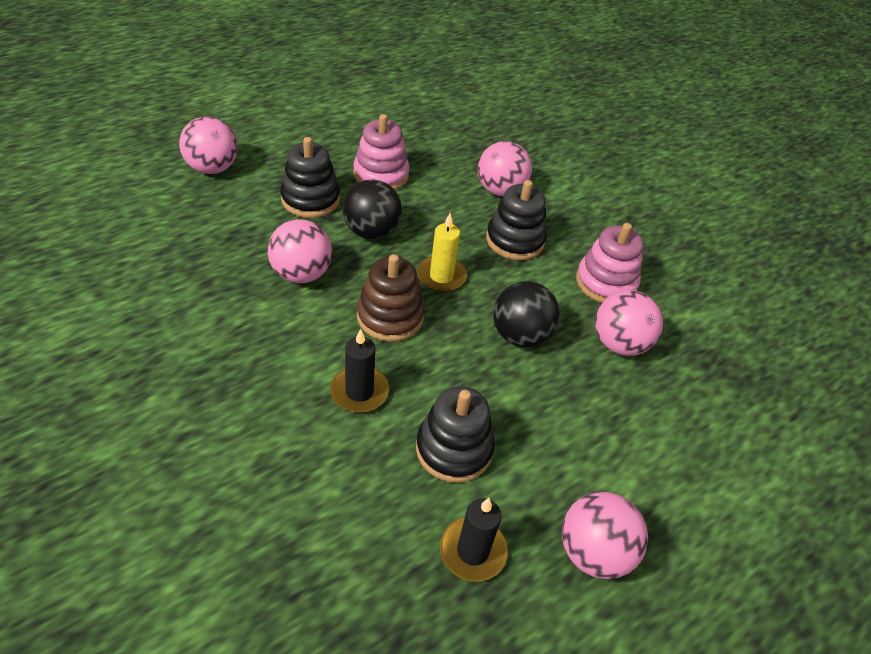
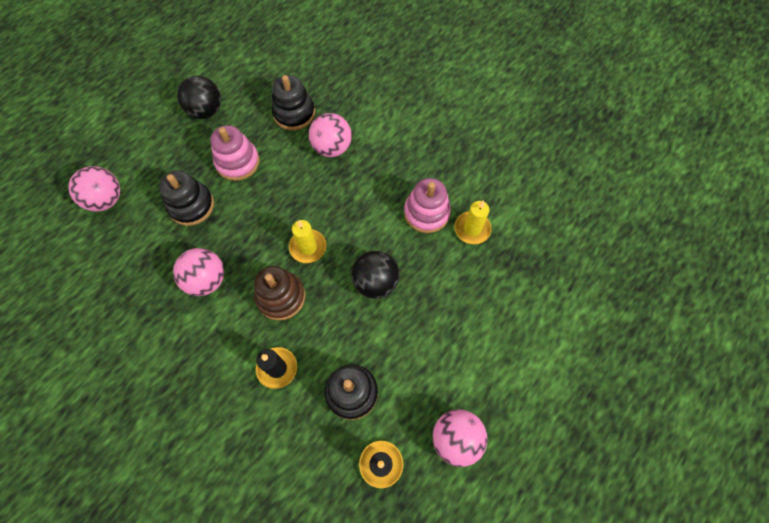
camera: 10 degrees left, 20 degrees up
(371, 232) = (246, 222): black ball -> black ball (206, 111)
(515, 240) = (353, 194): black stacking toy -> black stacking toy (294, 113)
(619, 344) = (445, 266): pink ball -> none
(664, 315) = (472, 229): none -> yellow candle

